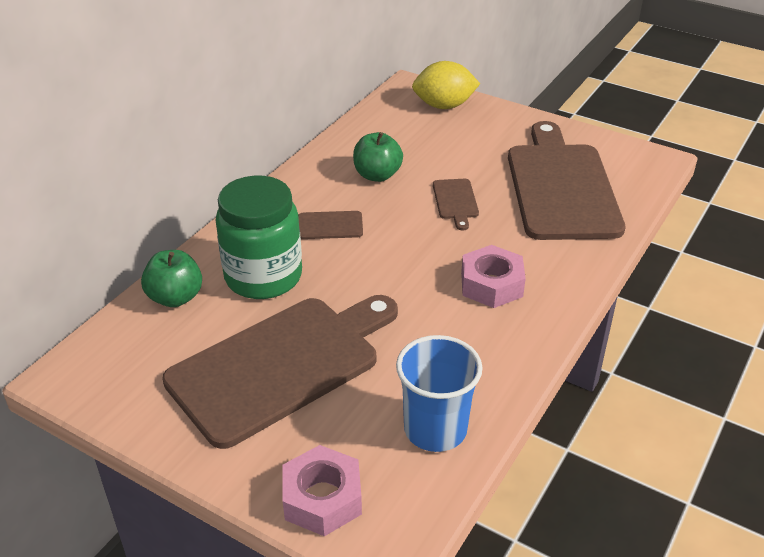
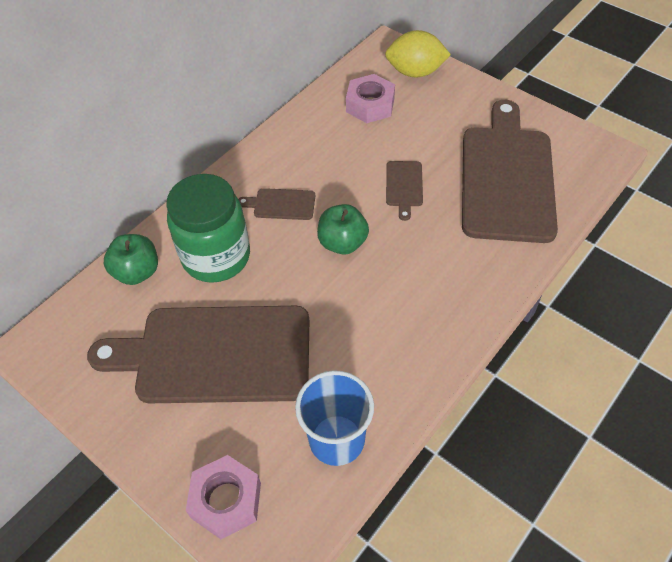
camera: 10 degrees right, 15 degrees up
(281, 365) = (215, 355): brown cutting board -> brown cutting board turned 150 degrees counterclockwise
(377, 175) = (338, 150): green apple -> green apple (342, 243)
(491, 284) = (418, 285): pink nut -> pink nut (370, 105)

